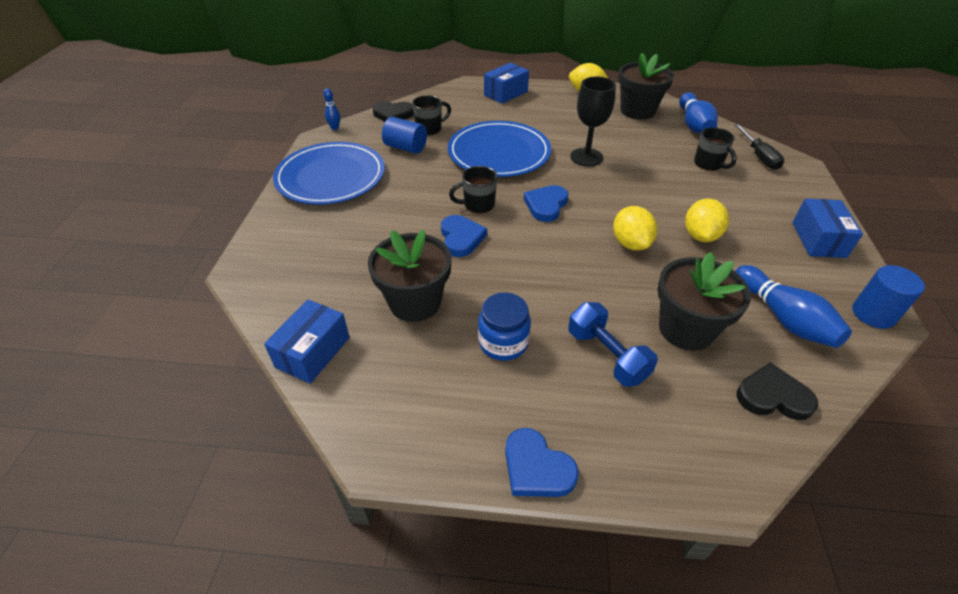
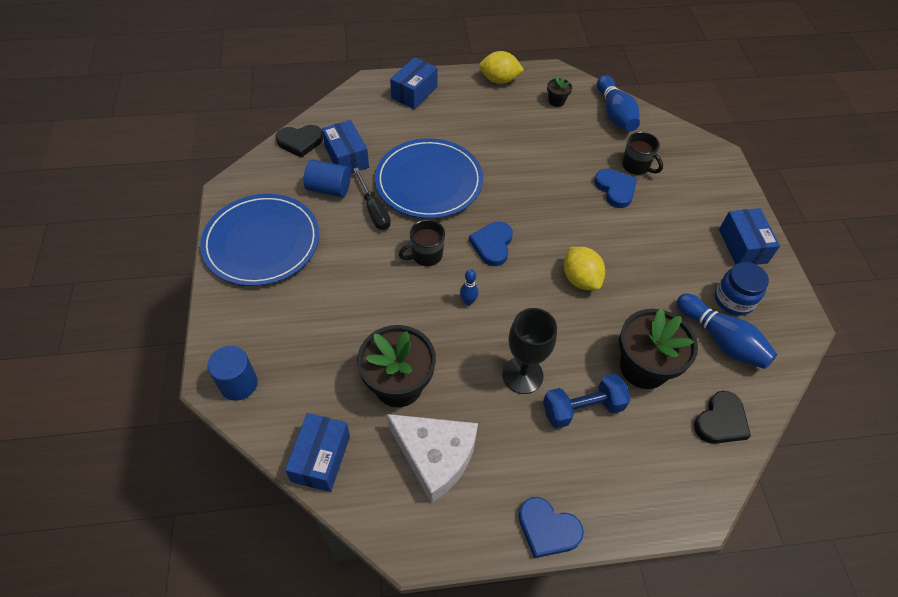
camera: 15 degrees left, 10 degrees up
(335, 128) = (241, 171): blue bowling pin -> blue bowling pin (468, 301)
(430, 129) = (346, 157): black mug -> blue box
(431, 371) = (435, 456): none -> white cheese
(461, 238) = (421, 300): blue heart -> blue heart (615, 189)
(503, 342) = (490, 413): blue jar -> blue jar (733, 300)
(586, 157) = (518, 174): black goblet -> black goblet (522, 375)
(607, 355) = (582, 408): blue dumbbell -> blue dumbbell turned 60 degrees counterclockwise
(637, 111) = (556, 101): black flower pot -> black flower pot, size x0.46
(700, 236) = (641, 259): yellow lemon -> none
(759, 156) = (681, 149): black screwdriver -> black screwdriver (374, 210)
(773, 396) = (720, 421): black heart -> black heart turned 135 degrees clockwise
(873, 314) = (792, 321): blue cylinder -> blue cylinder (238, 384)

